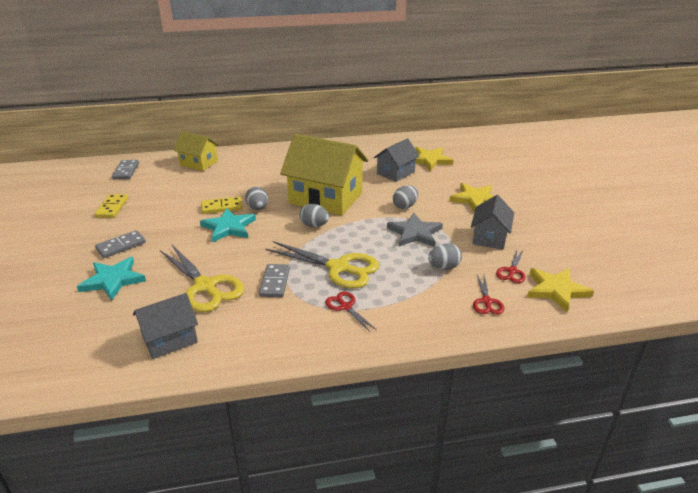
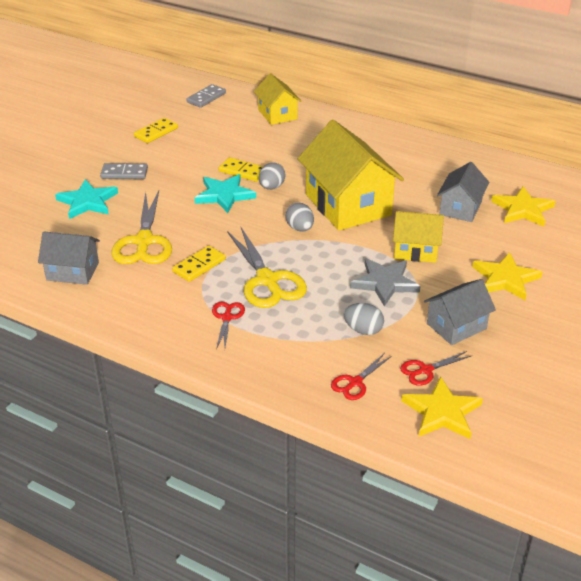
camera: 40 degrees right, 5 degrees up
(275, 282) = (199, 266): grey domino -> yellow domino
(395, 173) = (460, 208): grey house -> grey house turned 60 degrees counterclockwise
(405, 206) = (415, 250): grey egg -> yellow house

